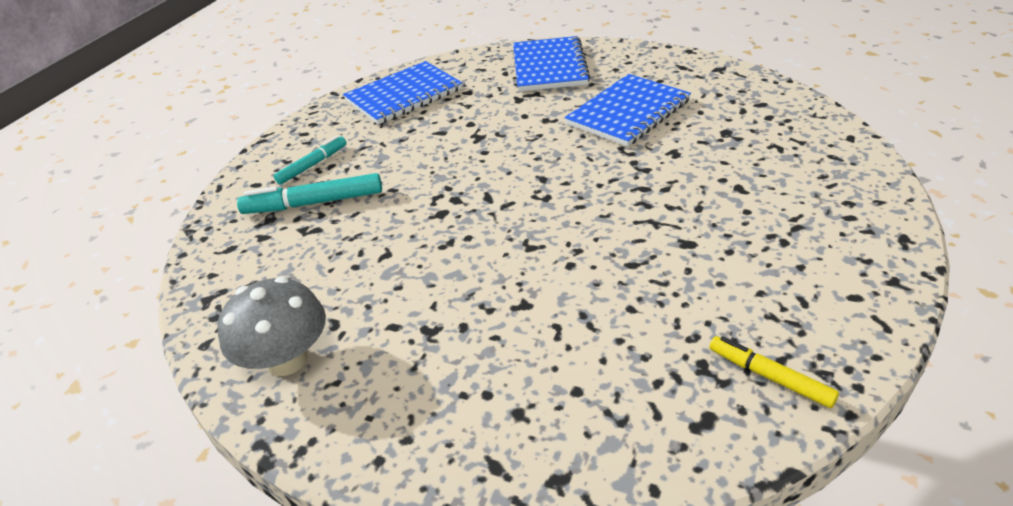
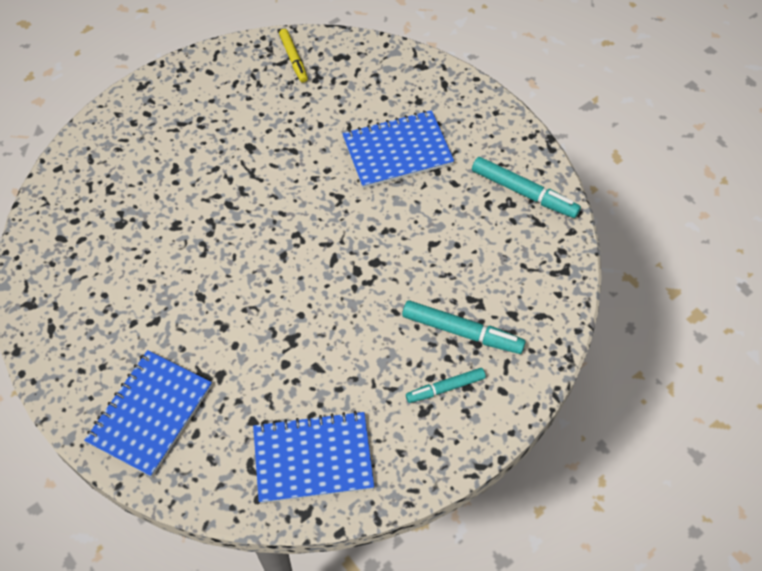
camera: 155 degrees left, 20 degrees up
(287, 360) = (524, 192): grey mushroom -> turquoise marker
(628, 112) = (157, 292): blue notebook -> blue notebook (397, 151)

